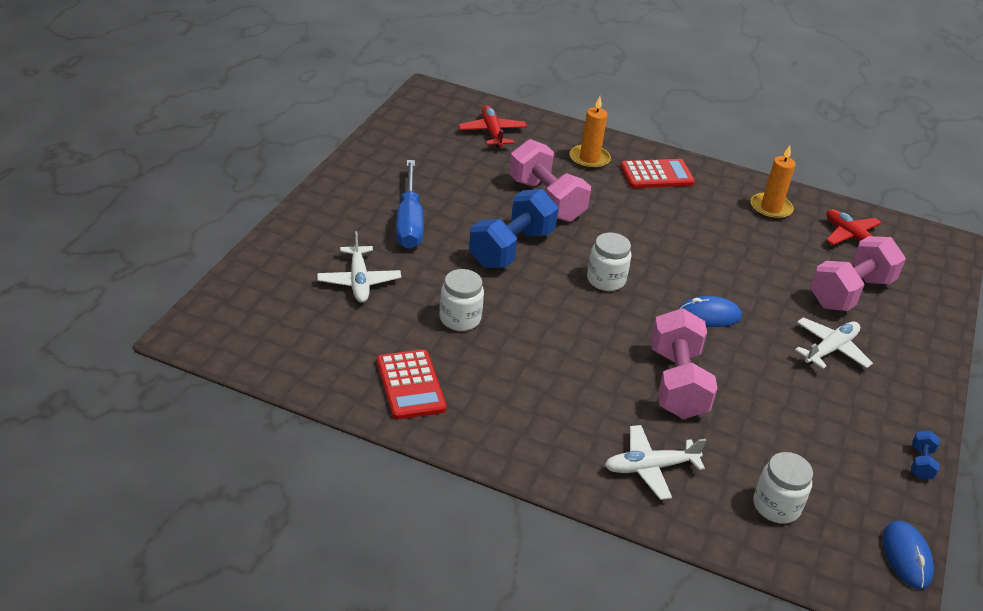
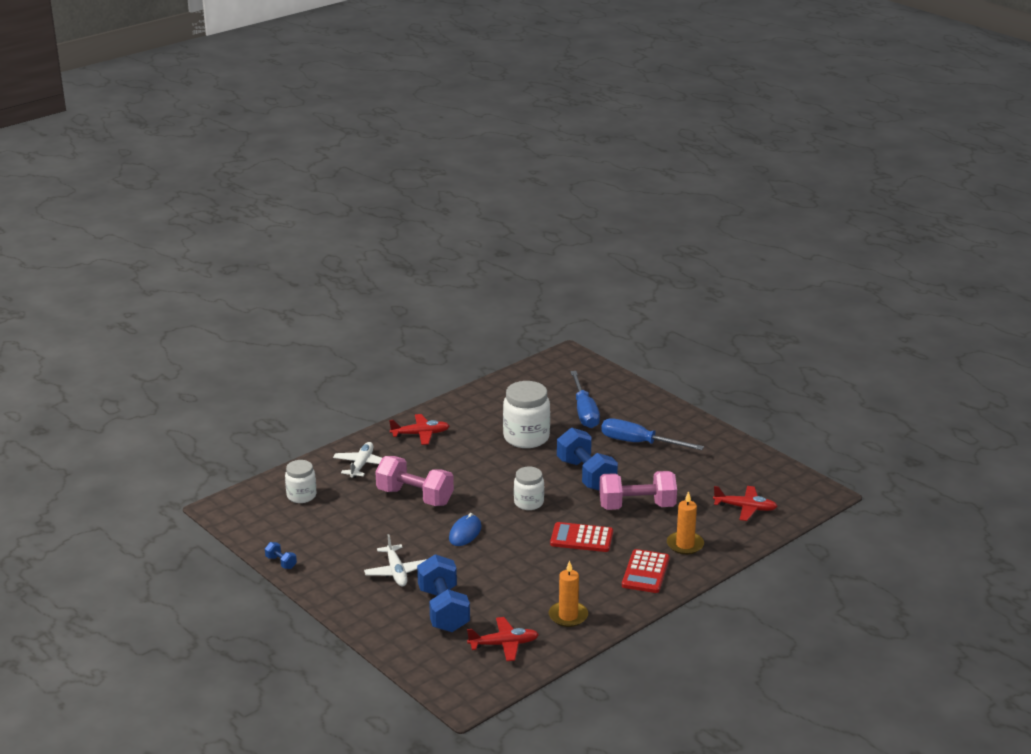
camera: 120 degrees right, 10 degrees down
(359, 281) = (584, 412): white plane -> blue screwdriver
(410, 385) = (481, 409): red calculator -> red calculator (581, 538)
(460, 319) = (526, 437): white jar -> white jar, size x1.64
(524, 429) = (420, 434): none -> red plane
(850, 292) = (443, 610): pink dumbbell -> blue dumbbell
(906, 557) = (233, 525): blue mouse -> none

